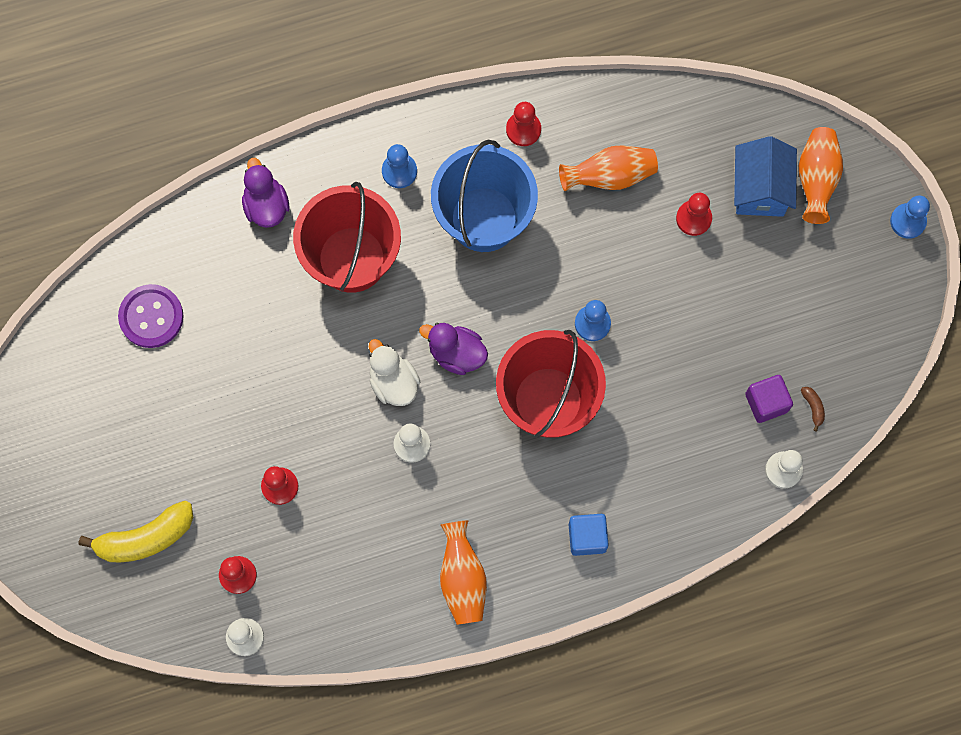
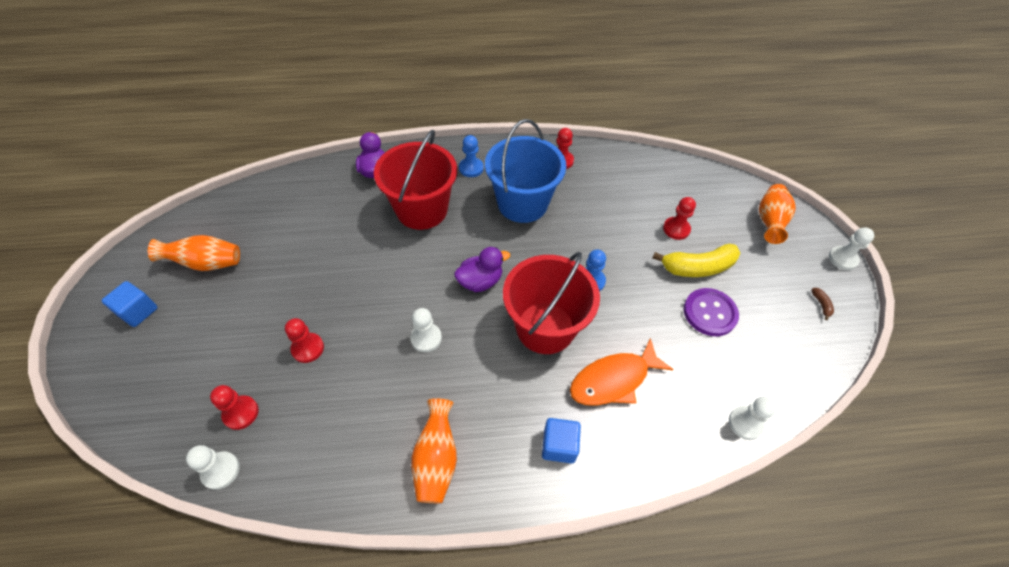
camera: 10 degrees right, 20 degrees down
(59, 483) = (138, 311): none -> blue cube
(145, 538) = (180, 366): yellow banana -> yellow banana (697, 267)
(151, 317) = (266, 218): purple button -> purple button (709, 313)
(393, 382) = (426, 291): white duck -> none
(456, 354) = (480, 281): purple duck -> purple duck turned 120 degrees clockwise
(610, 176) = (617, 195): orange vase -> orange vase (206, 263)
(636, 450) = (613, 380): none -> orange fish
(760, 189) = (727, 220): blue house -> none
(766, 402) = (730, 364): purple cube -> none
(813, 407) = (771, 376): brown banana -> brown banana (821, 305)
(908, 221) = (842, 259): blue pawn -> white pawn

